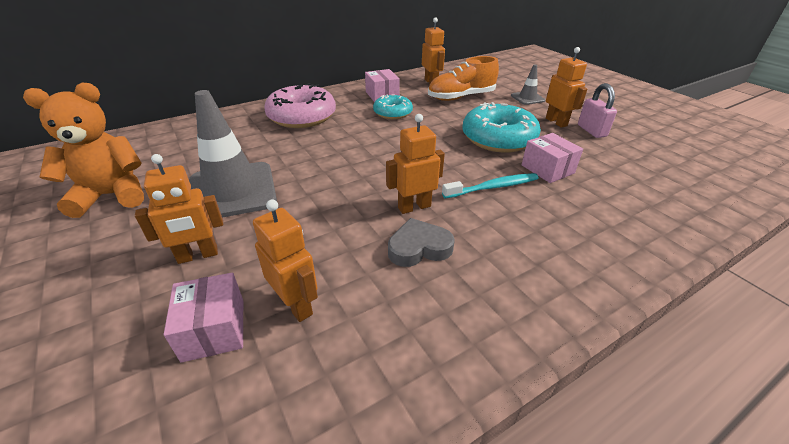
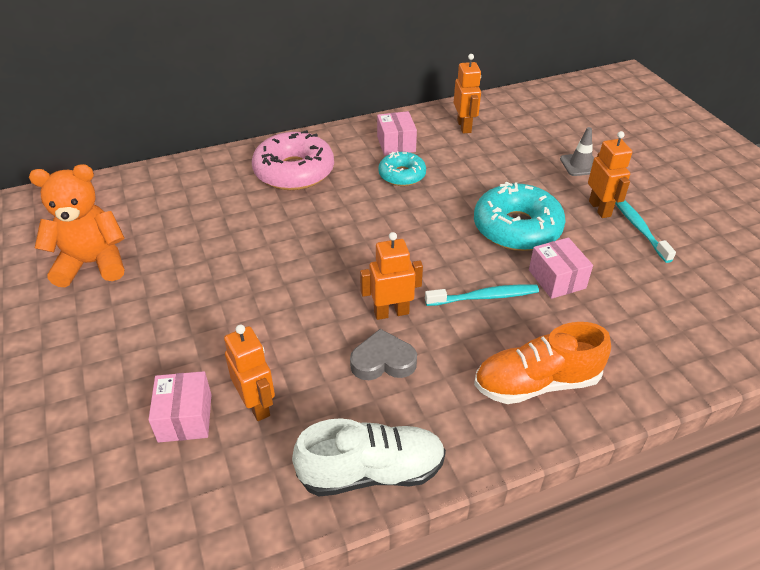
camera: 10 degrees right, 5 degrees up
(198, 255) = (173, 343): orange robot -> none
(232, 191) = (209, 271): grey traffic cone -> none
(441, 360) = (372, 472): none -> white shoe
(461, 97) = (494, 156): orange shoe -> orange shoe (536, 383)
(591, 131) = (638, 227): pink padlock -> turquoise toothbrush

